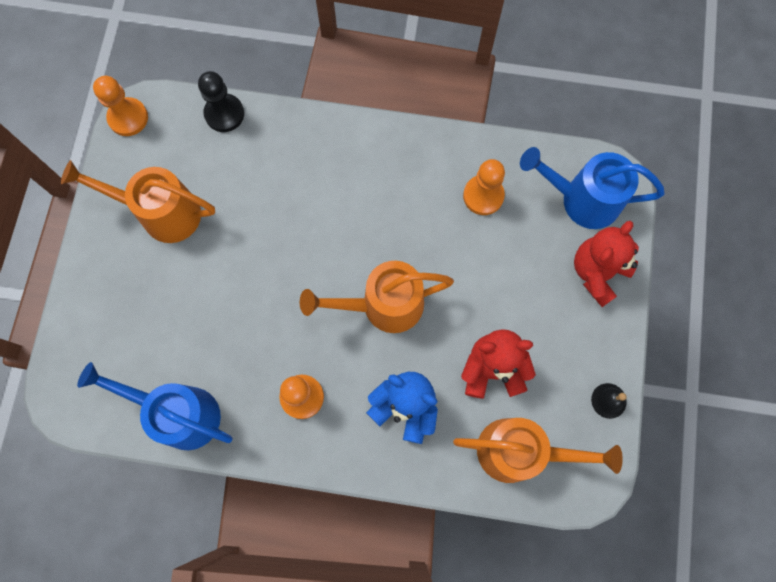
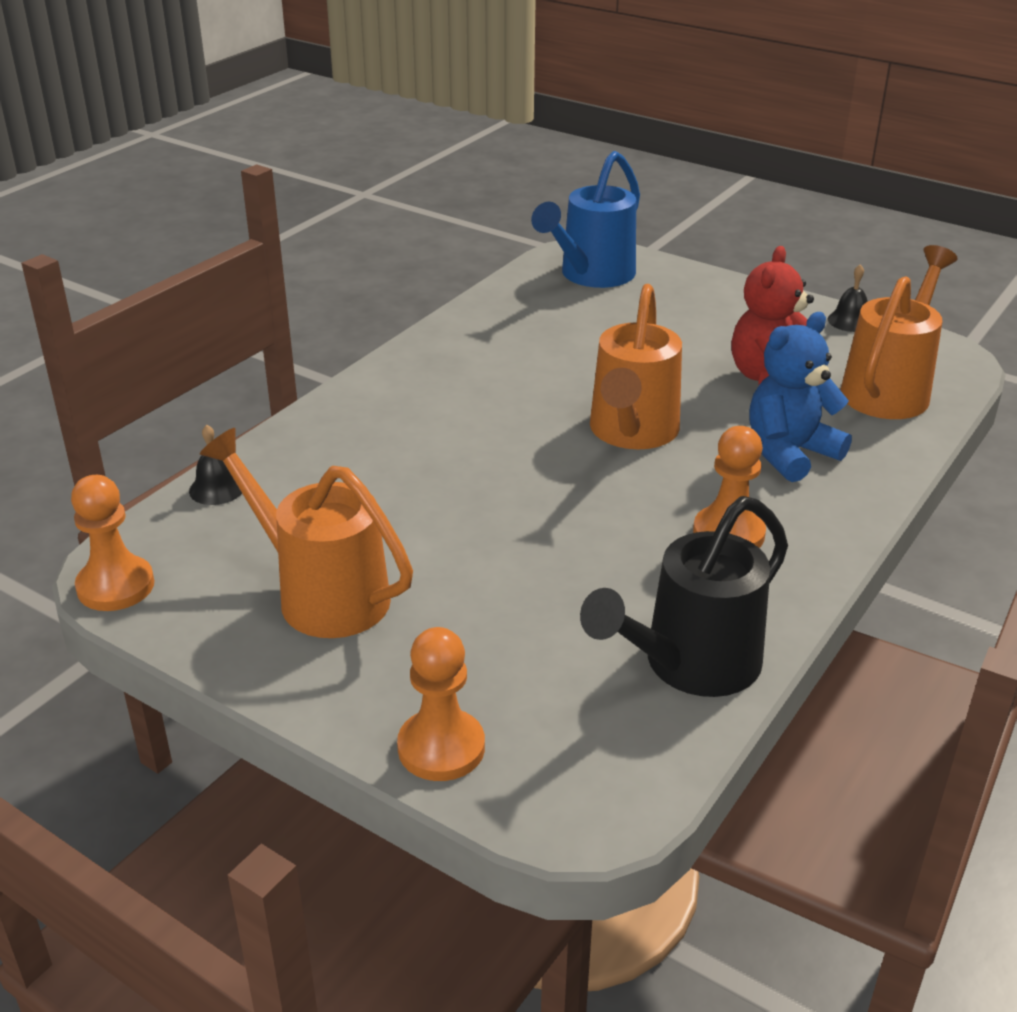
camera: 65 degrees left, 40 degrees down
(161, 213) = (321, 593): orange watering can -> orange watering can turned 90 degrees clockwise
(179, 413) = (690, 665): blue watering can -> black watering can
(224, 114) = (217, 488): black pawn -> black bell
(483, 196) = (535, 329): orange pawn -> orange pawn (441, 748)
(597, 272) = (688, 289): red teddy bear -> none

